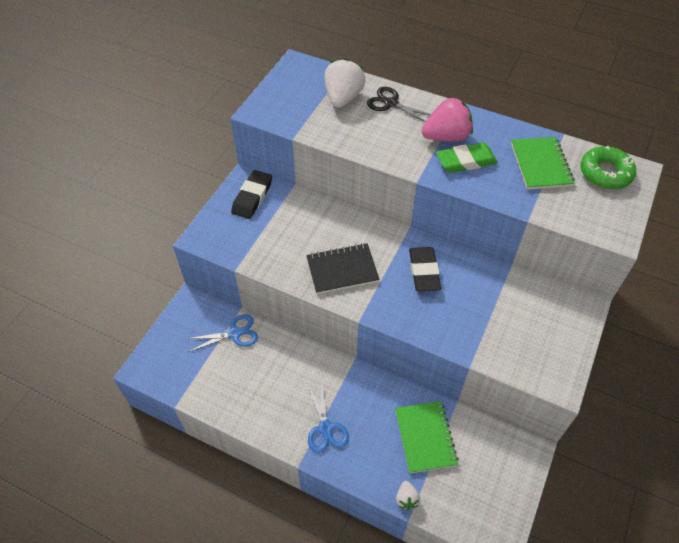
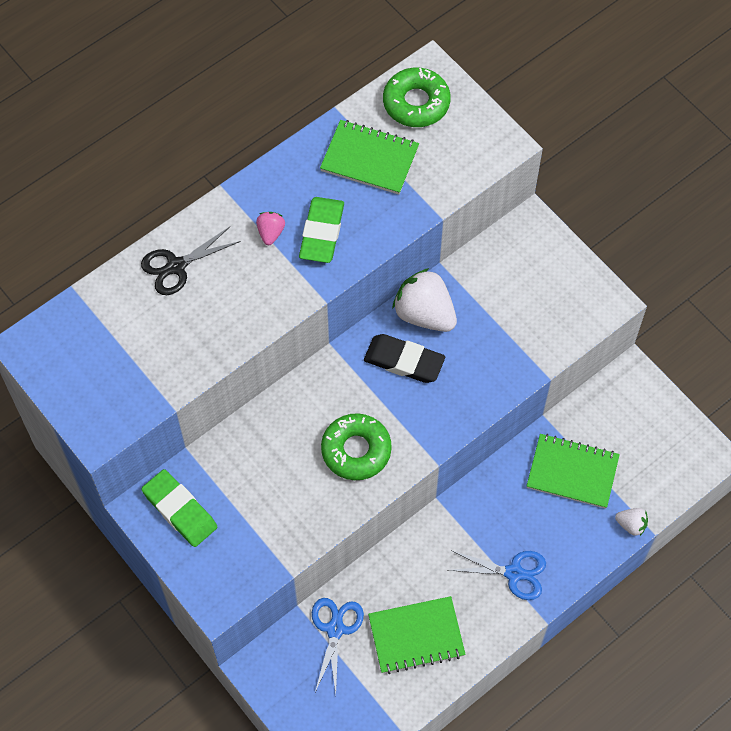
camera: 65 degrees left, 10 degrees up
(250, 383) = (416, 636): none -> green notebook
(252, 197) = (180, 510): black eraser -> green eraser
(342, 270) = (356, 450): black notebook -> green donut
(343, 98) = (132, 317): white strawberry -> white strawberry (424, 314)
(446, 137) = (271, 233): pink strawberry -> pink strawberry, size x0.49

